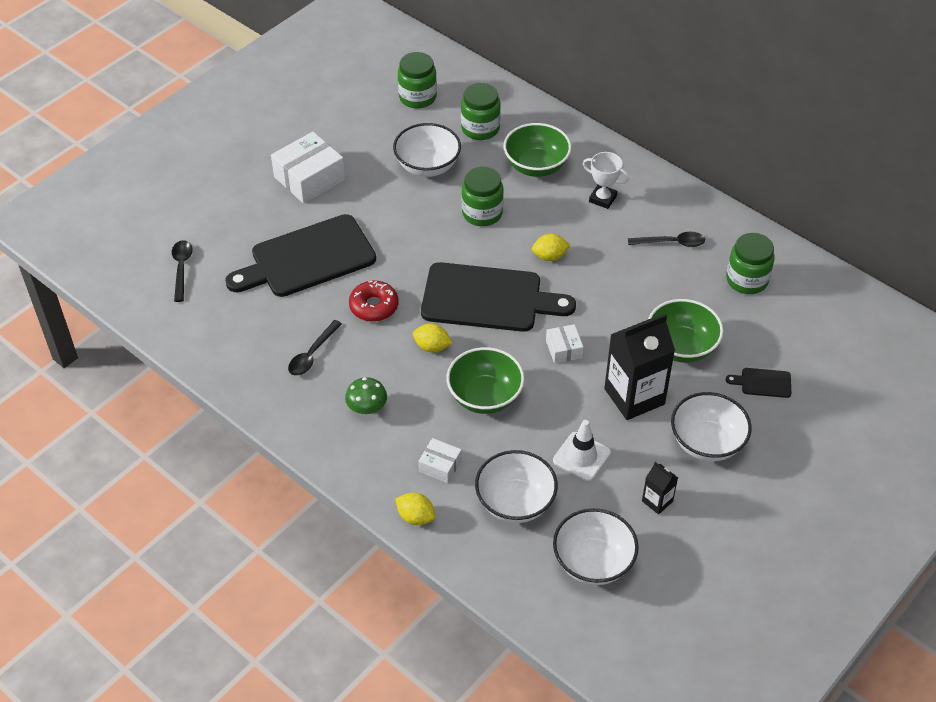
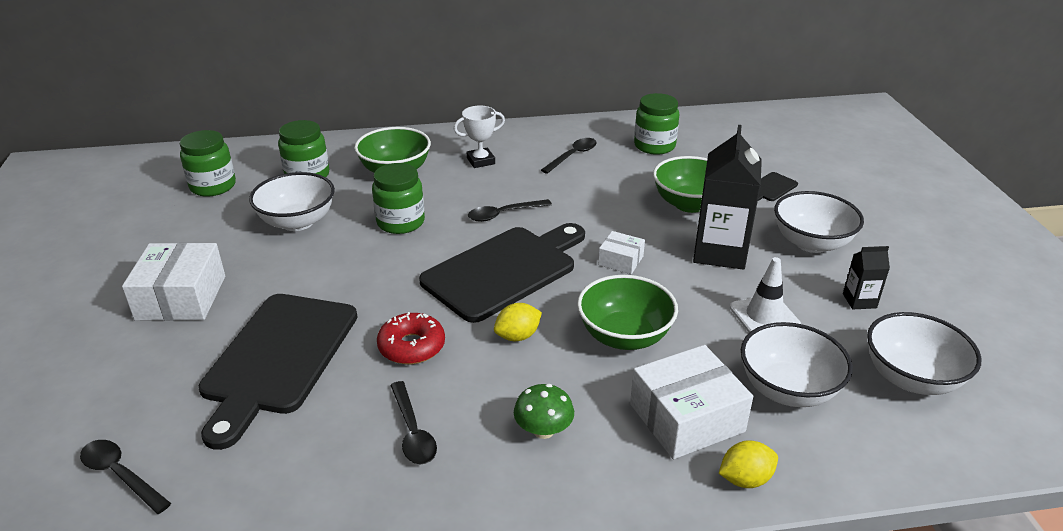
camera: 50 degrees left, 15 degrees down
(440, 466) = (686, 418): white box -> white box, size x1.89
(550, 256) = (503, 214): yellow lemon -> black spoon

